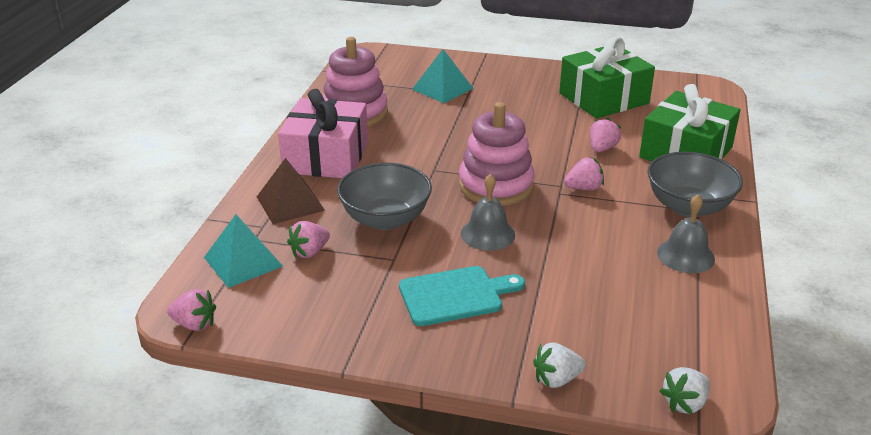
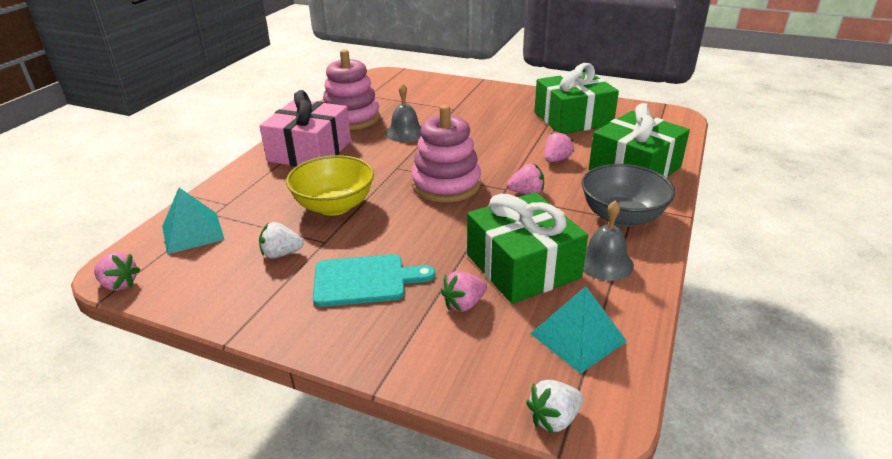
camera: 10 degrees right, 0 degrees up
(290, 203) = (260, 186): brown pyramid -> none
(309, 252) = (254, 229): pink strawberry -> pink strawberry (464, 304)
(385, 219) = (334, 206): grey bowl -> yellow bowl
(442, 88) = (434, 104): turquoise pyramid -> turquoise pyramid (578, 337)
(487, 234) = (420, 226): grey bell -> grey bell (405, 133)
(556, 379) = (427, 376): white strawberry -> white strawberry (281, 254)
(607, 266) = (523, 266): none -> green gift

